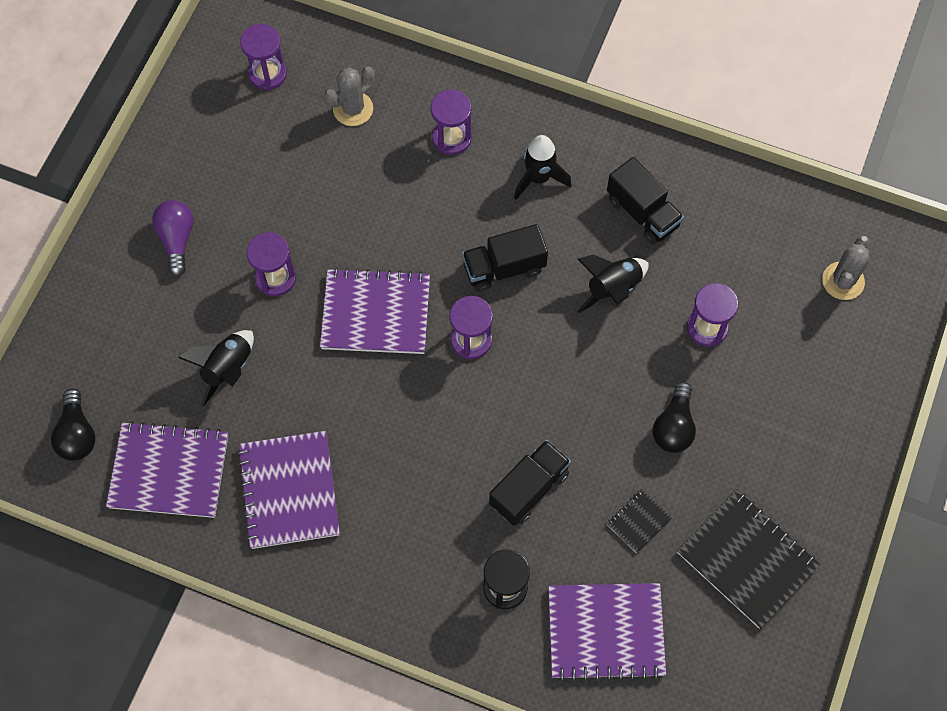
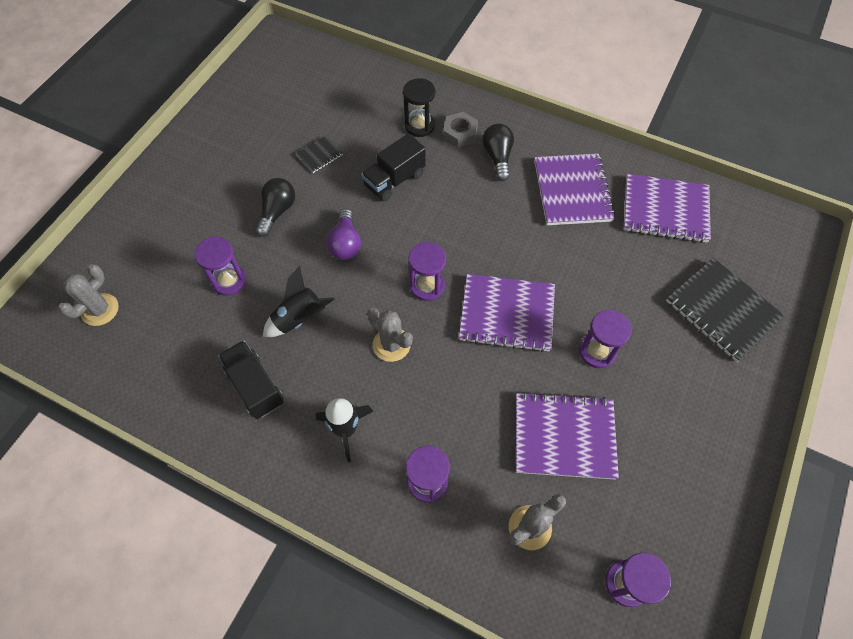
camera: 175 degrees left, 5 degrees down
(77, 434) = (743, 240): black light bulb -> black light bulb (497, 157)
(177, 240) = (693, 395): purple light bulb -> purple light bulb (345, 243)
(227, 369) = (630, 278): black rocket -> none
(445, 577) = (460, 134): none -> grey nut
(504, 268) = (391, 344): black truck -> grey cactus
(605, 632) = (356, 99): purple notebook -> purple notebook (564, 436)
(747, 559) = (250, 129): black notebook -> black notebook (722, 311)

